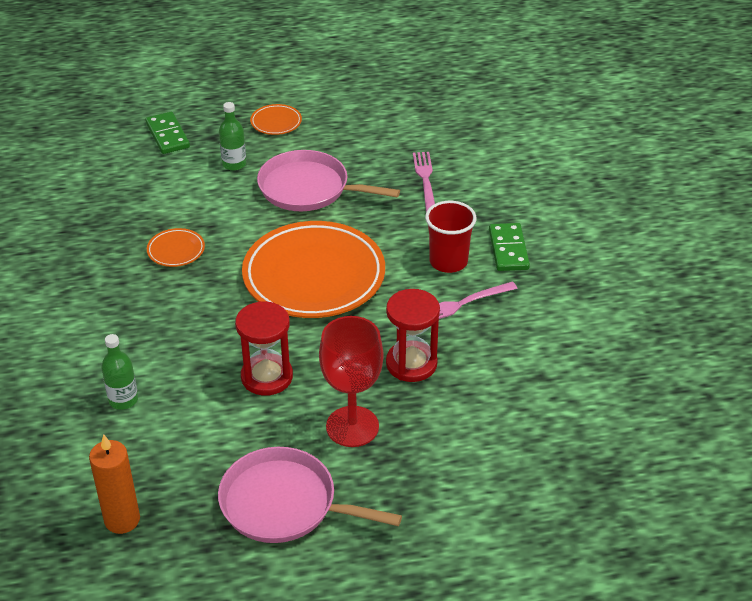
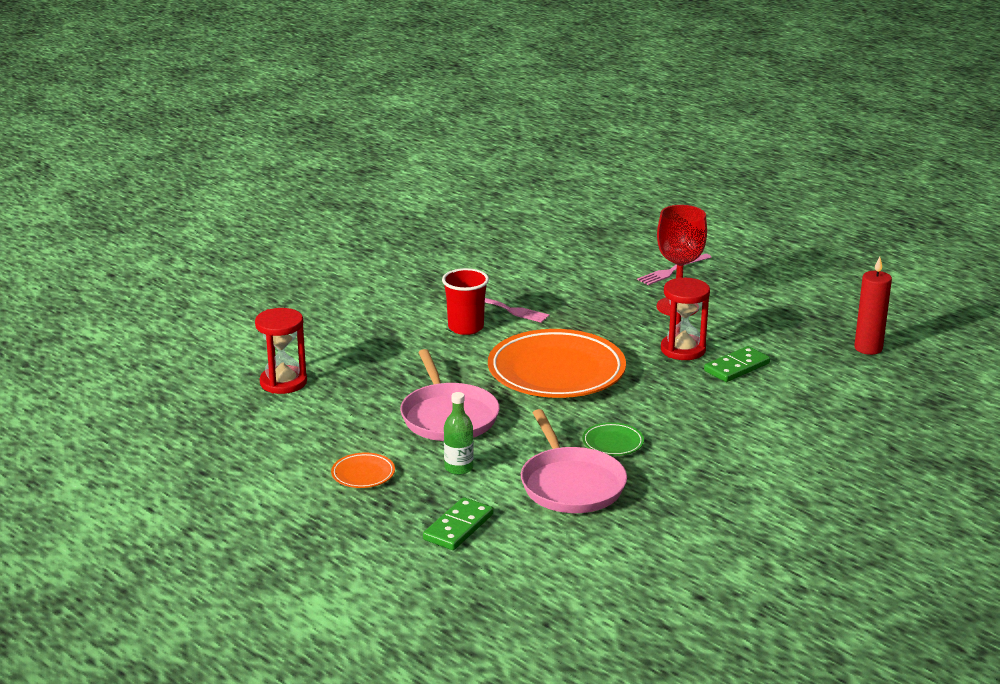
camera: 125 degrees left, 15 degrees down
(122, 520) = (868, 348): orange candle -> red candle
(123, 400) = (788, 391): green bottle -> none
(176, 250) = (613, 443): orange plate -> green plate
(284, 504) = (769, 305): pink pan -> pink pan (570, 484)
(411, 364) = (592, 307): red hourglass -> red hourglass (283, 382)
(425, 180) = (369, 369): pink fork -> pink fork (672, 270)
(508, 249) = (420, 311): green domino -> green domino (736, 367)

